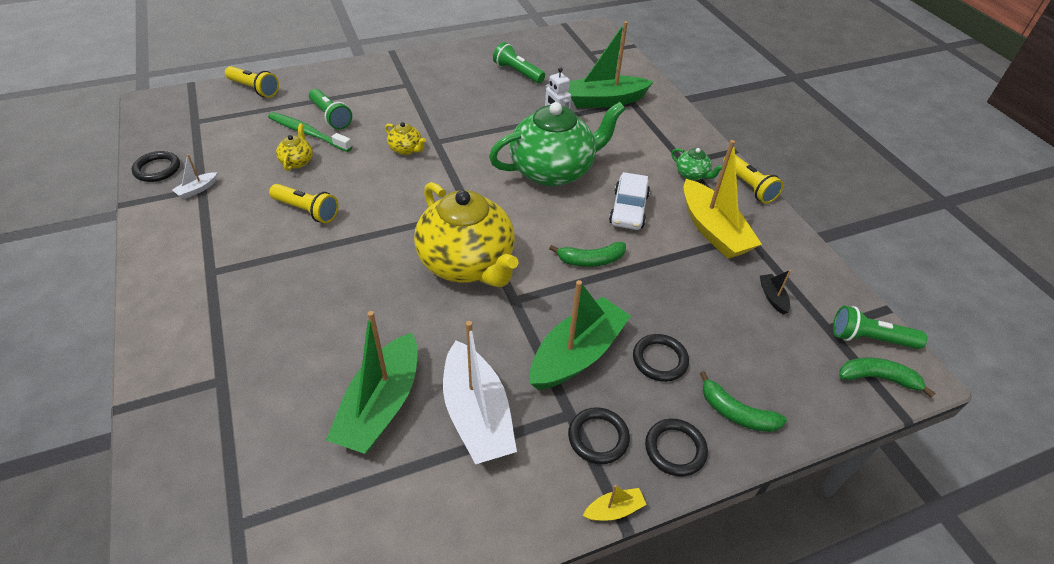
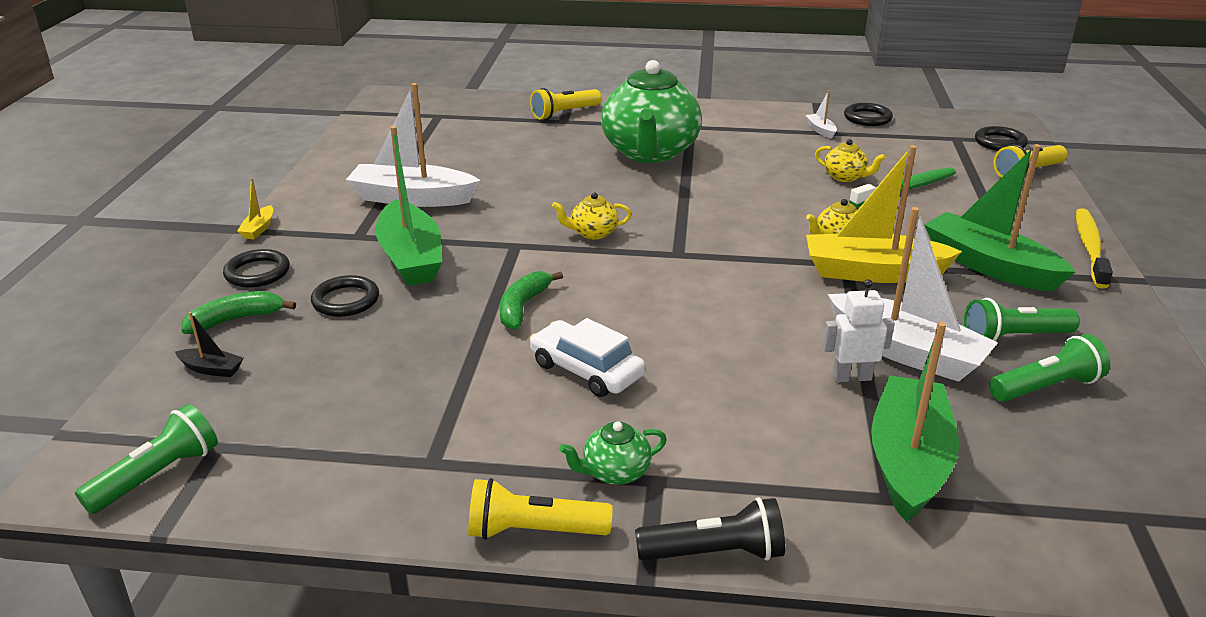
camera: 120 degrees right, 15 degrees down
(307, 210) = (749, 171): yellow flashlight -> yellow flashlight (564, 113)
(331, 116) = (940, 207): green flashlight -> green flashlight (1014, 337)
(361, 65) = (1090, 248): none -> yellow toothbrush
(381, 405) = (470, 166): green boat -> green boat (989, 266)
(467, 263) = (593, 233): yellow teapot -> yellow teapot, size x0.41
(519, 110) = (906, 352): none -> white boat
(553, 170) = (721, 335): green teapot -> green teapot (650, 152)
(598, 437) = (320, 241): black ring -> black ring (1000, 143)
(706, 137) = (715, 552): none -> black flashlight
(713, 230) = (476, 431): yellow boat -> yellow boat (873, 272)
(772, 297) = (314, 423): black boat -> black boat (211, 369)
(878, 378) = (117, 444): green banana -> none

